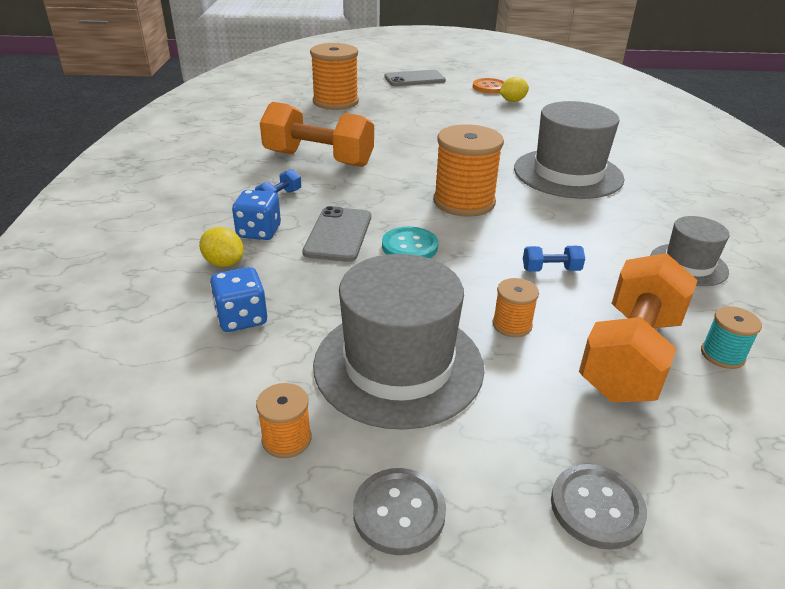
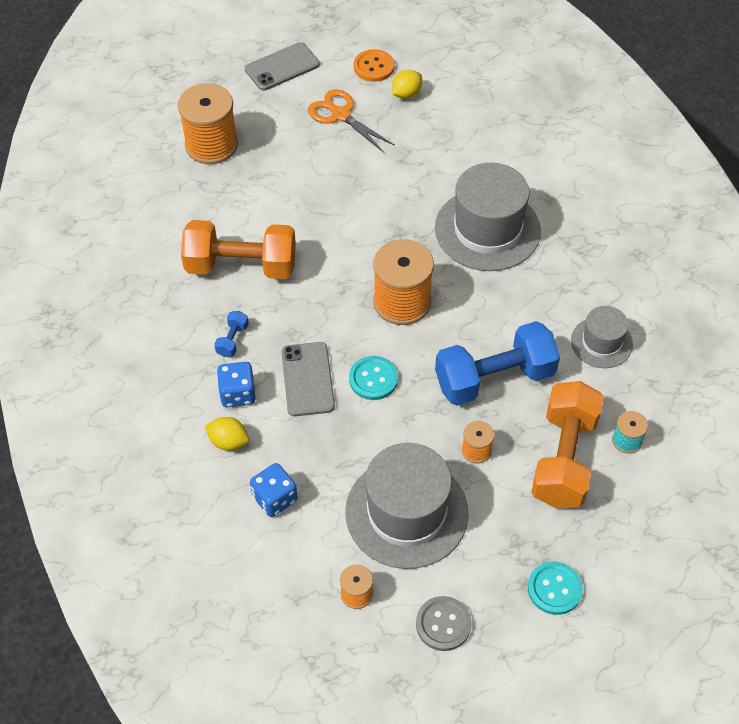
camera: 15 degrees left, 20 degrees up
(451, 103) = (340, 115): none -> orange scissors
(551, 270) = (494, 378): blue dumbbell -> blue dumbbell, size x2.46
(596, 507) = (554, 589): grey button -> turquoise button

